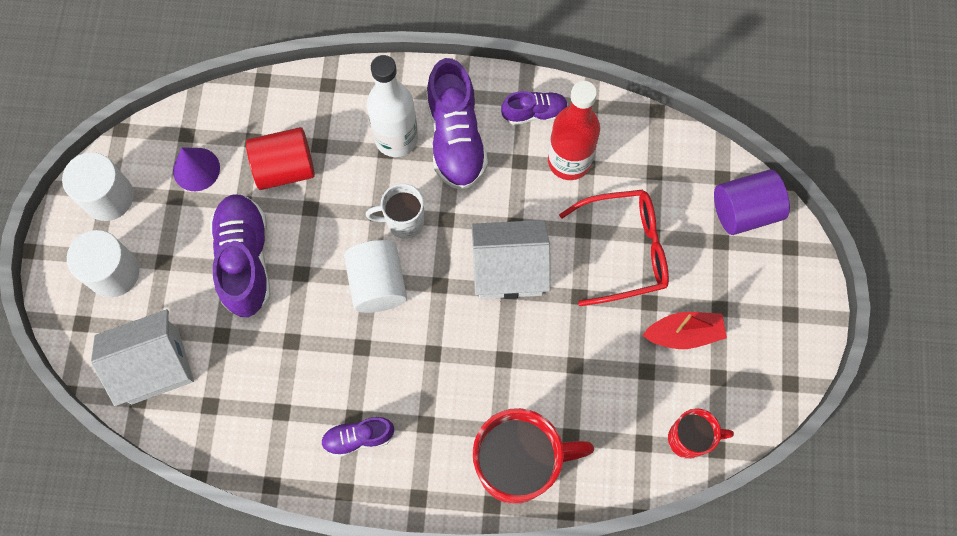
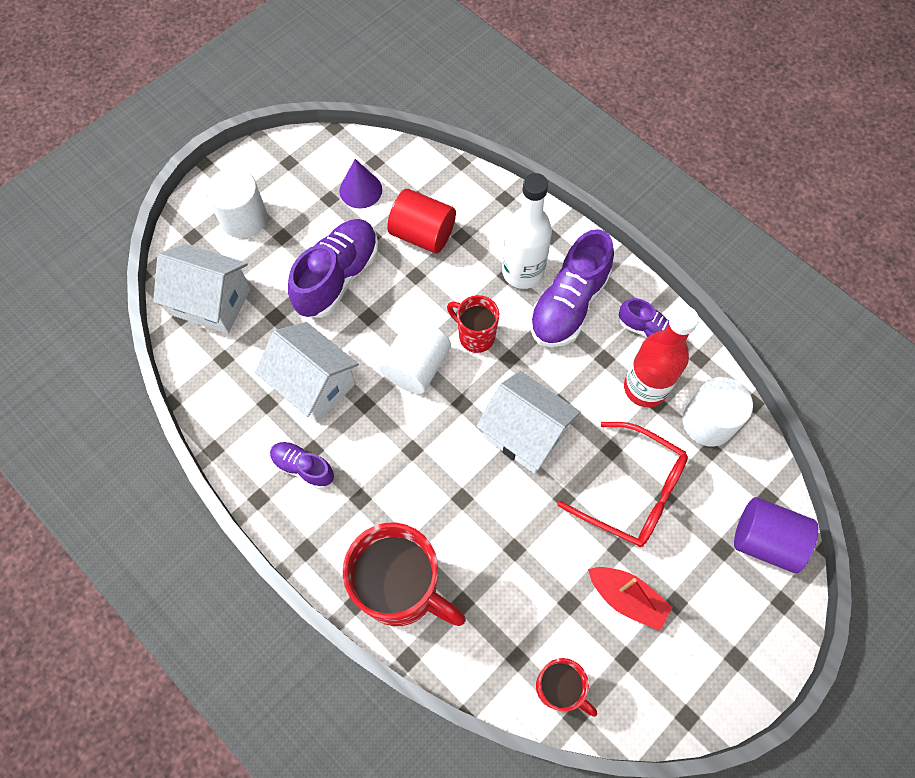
camera: 40 degrees right, 5 degrees down
(108, 197) = (286, 166): white cylinder -> white cylinder (708, 422)
(307, 365) = (314, 385): none -> white house
(403, 222) = (475, 336): white mug -> red mug

